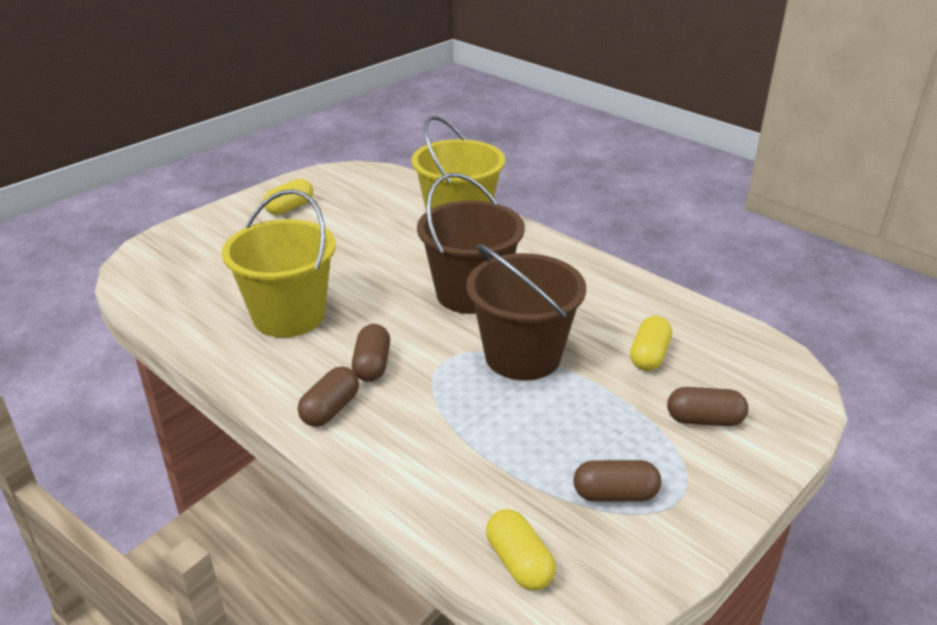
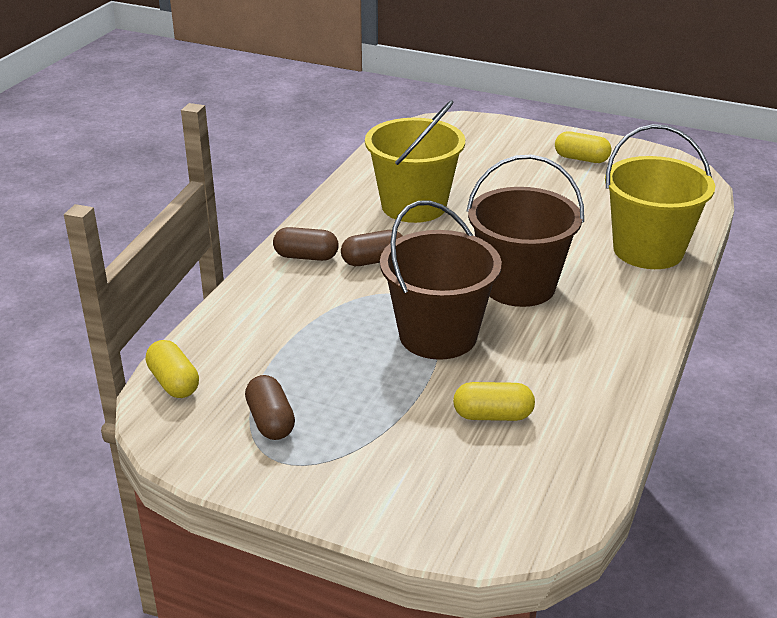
camera: 70 degrees right, 0 degrees up
(519, 563) = (174, 382): yellow capsule -> yellow capsule turned 75 degrees counterclockwise
(704, 420) = (406, 466): brown capsule -> none

